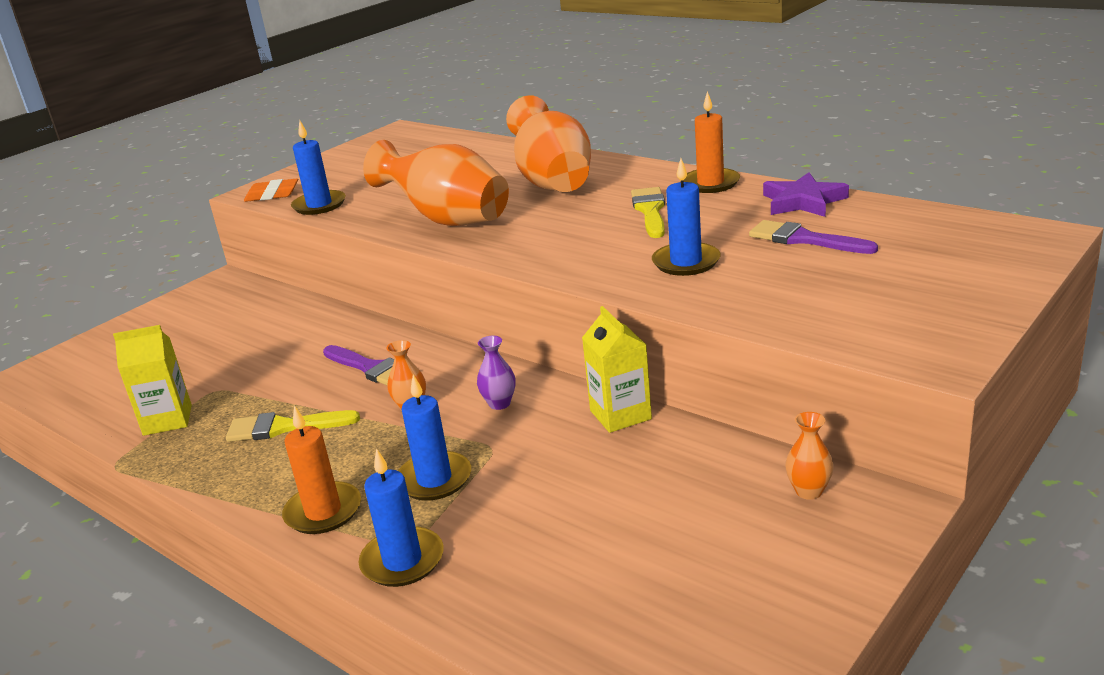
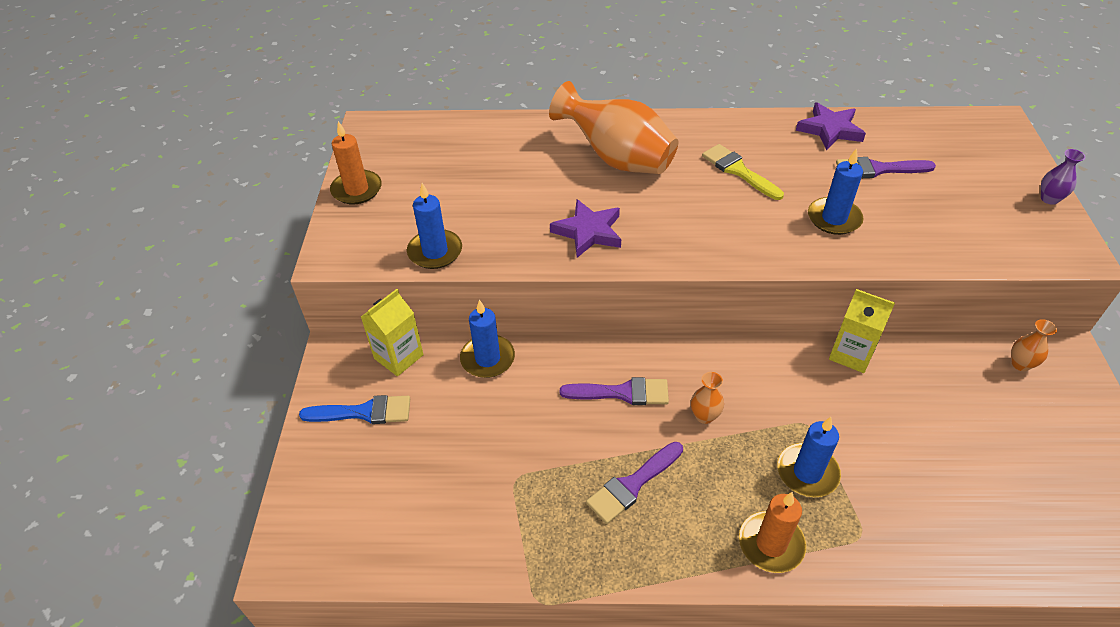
camera: 40 degrees left, 20 degrees up
(167, 420) = (518, 530): yellow carton -> yellow carton (398, 357)
(186, 317) = (364, 412): none -> blue brush
(272, 195) = (360, 253): orange eraser -> none
(284, 427) = (632, 485): yellow brush -> purple brush
(402, 561) = (877, 551): blue candle -> blue candle (487, 358)
(447, 220) = (588, 232): orange vase -> purple star
(499, 403) = (762, 382): purple vase -> purple vase (1049, 199)
(710, 183) = (743, 127): orange candle -> orange candle (357, 189)

